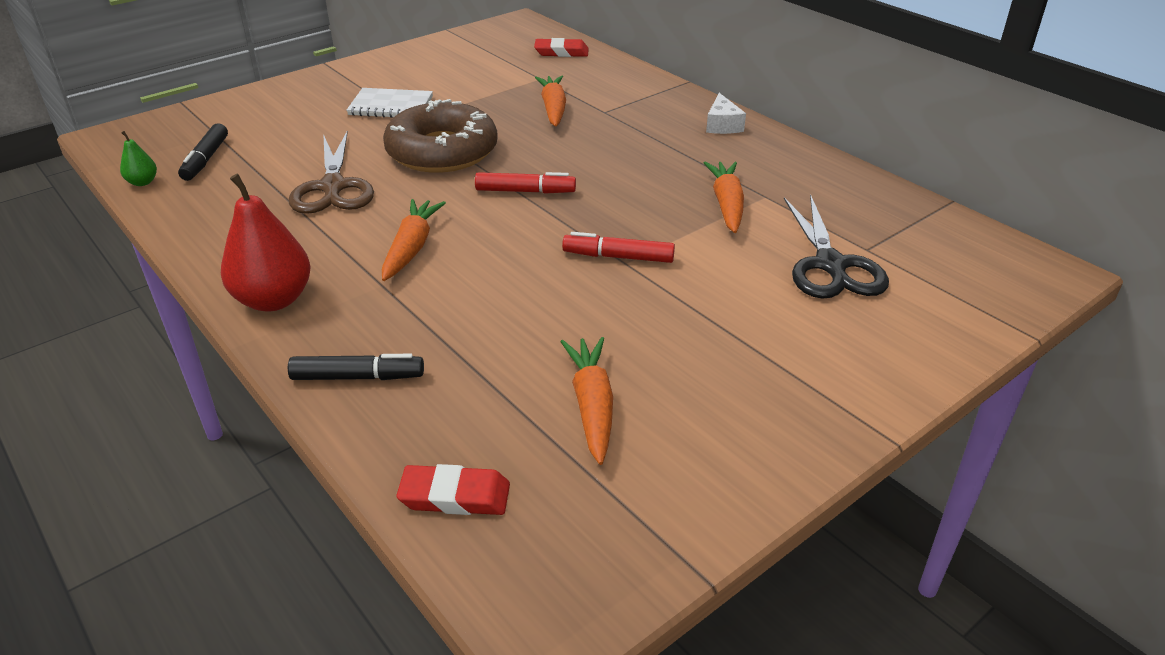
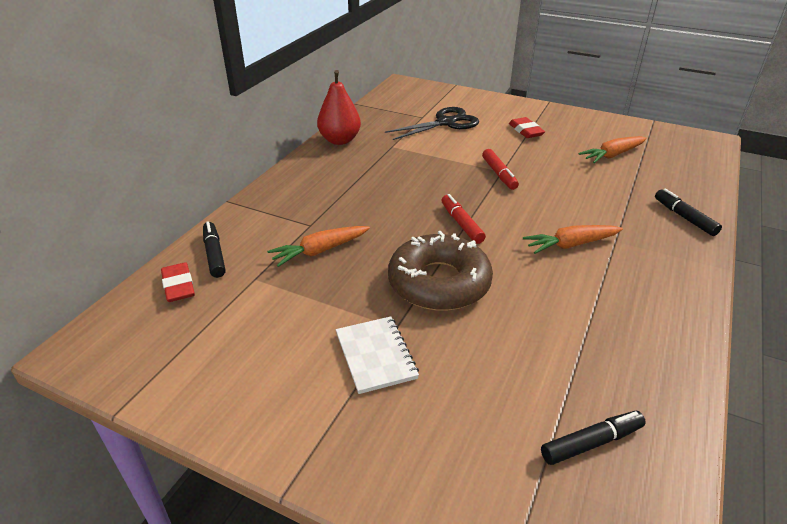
camera: 115 degrees left, 0 degrees up
(143, 182) = (674, 466): green pear -> none
(274, 300) = (681, 276): red pear -> red pear (340, 140)
(333, 187) = (545, 318): brown scissors -> none
(455, 496) = (698, 170): red eraser -> red eraser (525, 131)
(594, 67) = (214, 254): none -> black marker
(722, 125) = (304, 173): white cheese -> none
(726, 205) = (412, 155): orange carrot -> none

